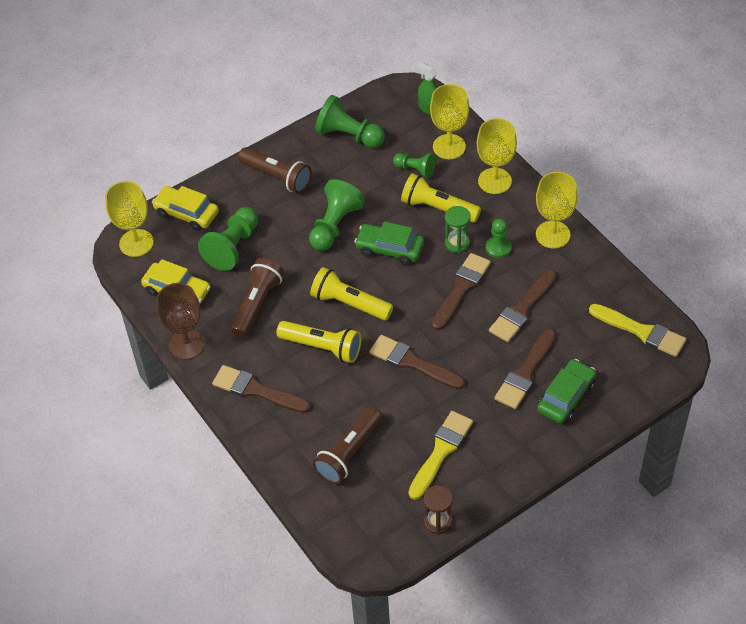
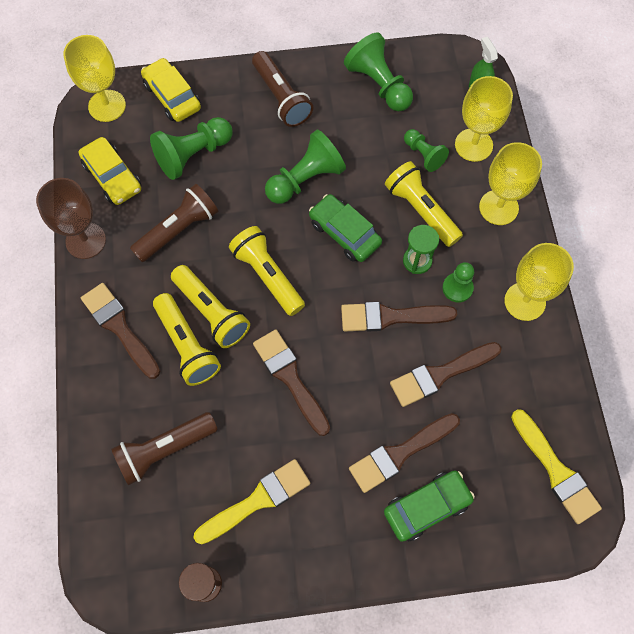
camera: 25 degrees right, 15 degrees up
(318, 378) = (187, 345): none -> yellow flashlight
(461, 289) = (391, 317): brown brush -> brown brush turned 150 degrees counterclockwise

